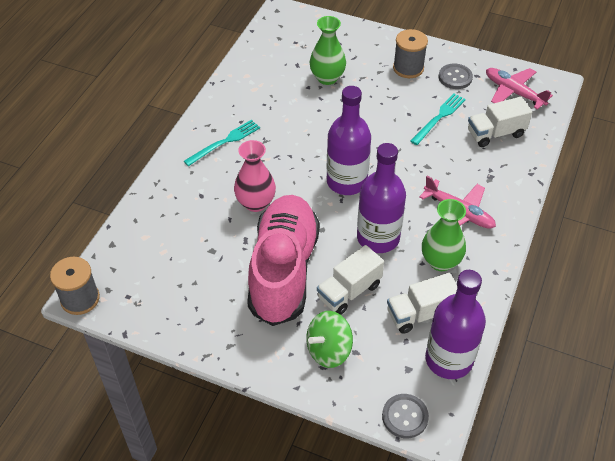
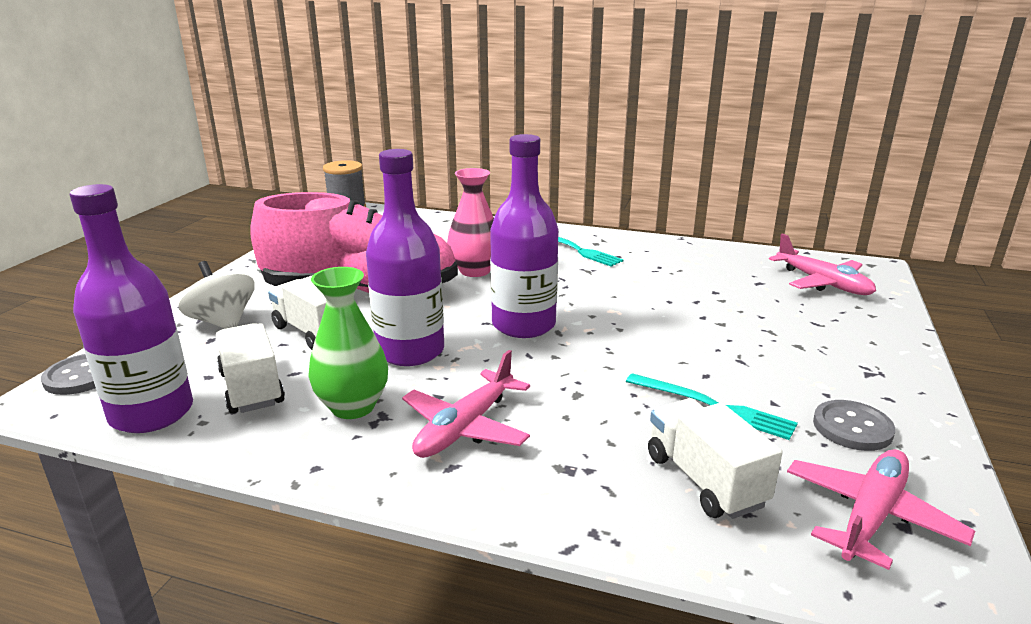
camera: 85 degrees right, 25 degrees down
(301, 38) = (822, 283): none -> pink plane
(327, 78) = (746, 304): green vase -> none
(329, 350) = (223, 322): green spinning top -> white spinning top
(408, 68) = (834, 373): grey spool -> none

